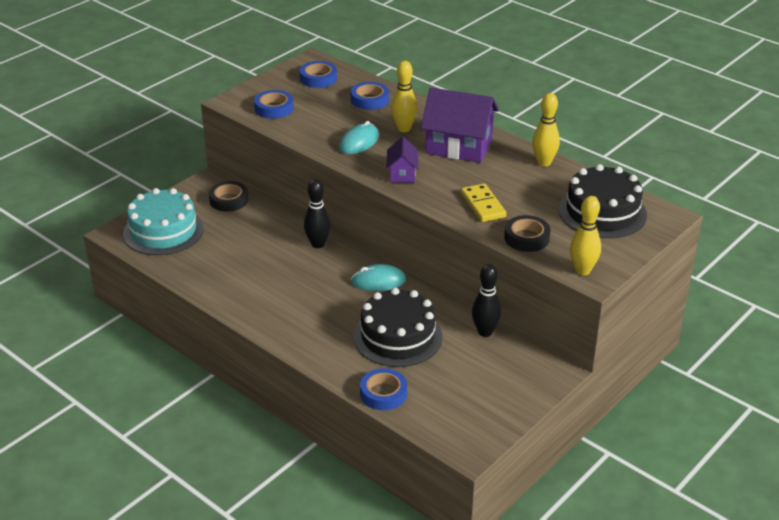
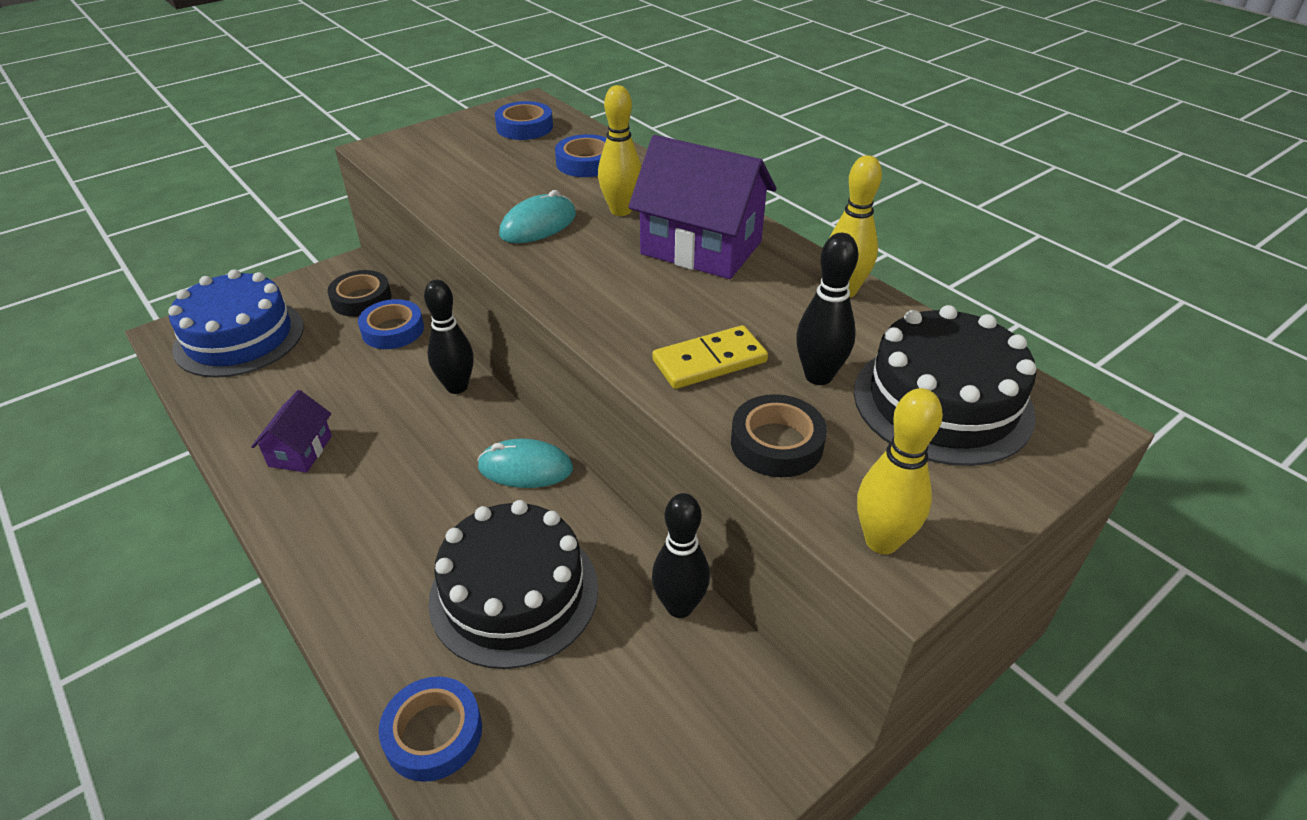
camera: 10 degrees right, 5 degrees up
(163, 231) = (239, 337): turquoise cake -> blue cake
(274, 108) = (435, 163): blue tape -> blue tape (393, 330)
(402, 174) = (585, 286): purple house -> purple house (300, 451)
(483, 205) = (709, 361): yellow domino -> yellow domino turned 75 degrees clockwise
(540, 206) = (818, 376): none -> black bowling pin

